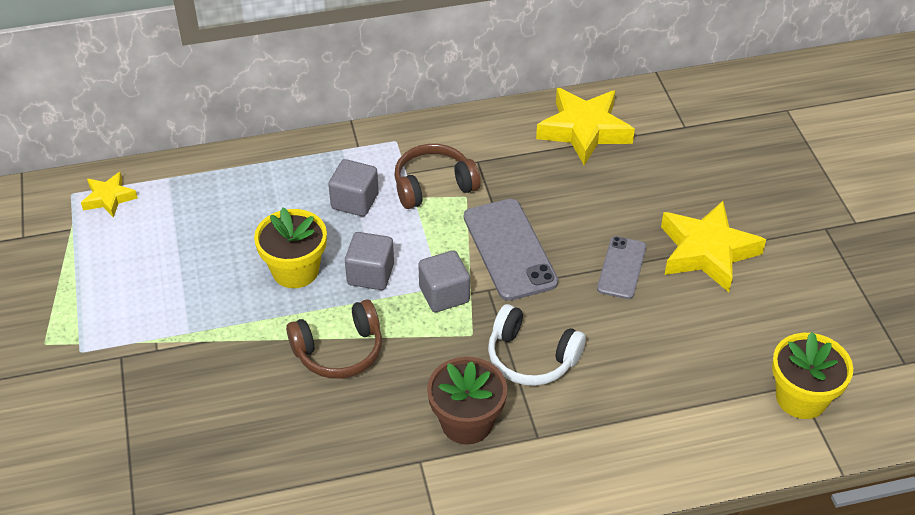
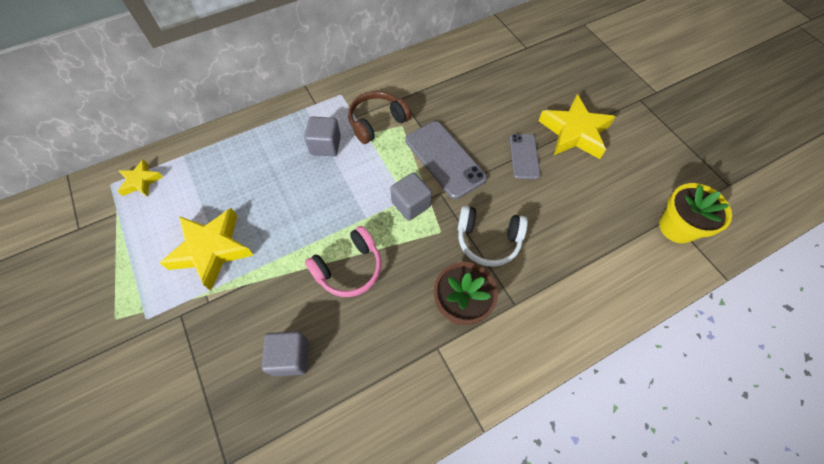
camera: 15 degrees left, 15 degrees up
(295, 270) = (298, 209): yellow flower pot -> none
(339, 351) = (349, 268): brown headphones -> pink headphones
(370, 274) = (353, 200): grey cube -> grey cube (290, 357)
(584, 130) = (464, 62): yellow star -> yellow star (211, 250)

